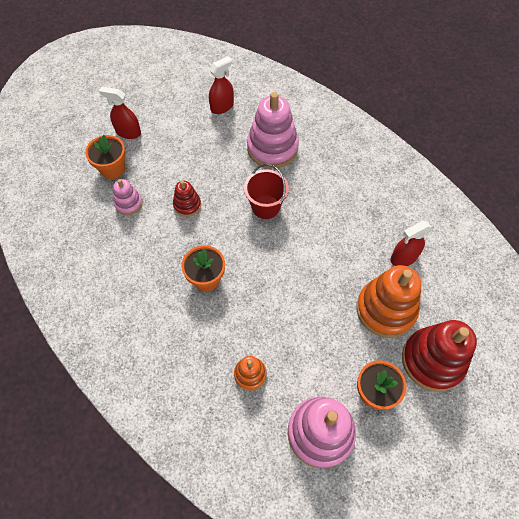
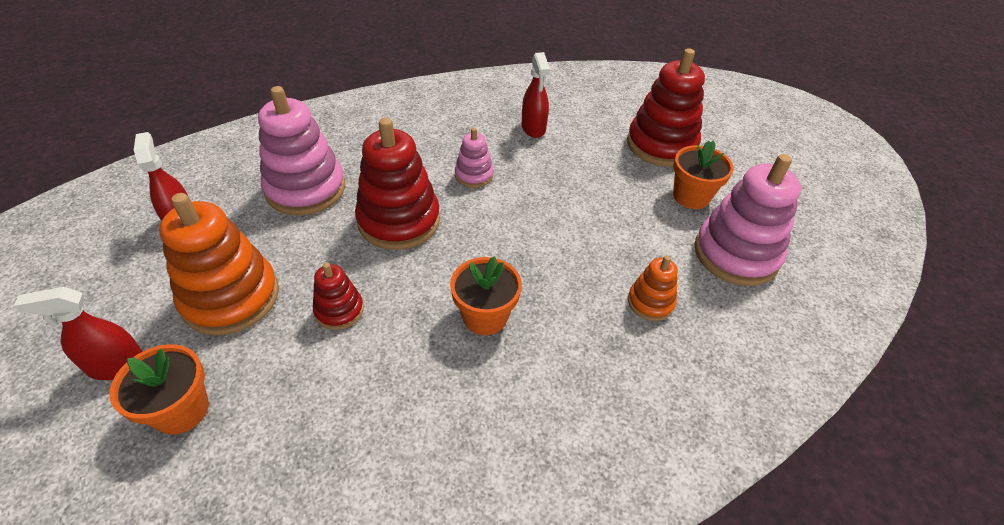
camera: 75 degrees left, 15 degrees down
(128, 132) = (117, 365): red spray bottle -> red spray bottle turned 45 degrees clockwise
(128, 203) = (281, 397): pink stacking toy -> pink stacking toy (474, 175)
(265, 207) = (399, 221): red bucket -> red stacking toy
(385, 309) = (593, 159): orange stacking toy -> orange stacking toy (231, 297)

